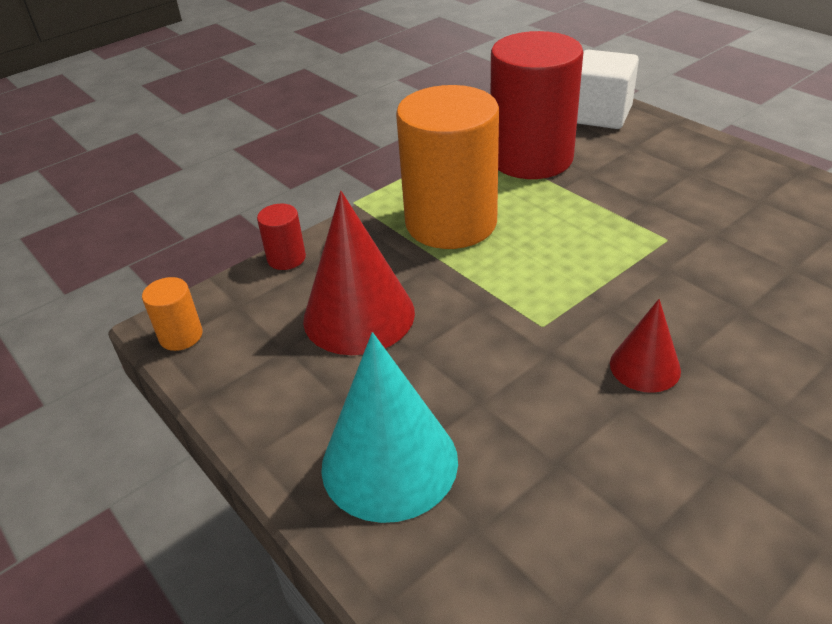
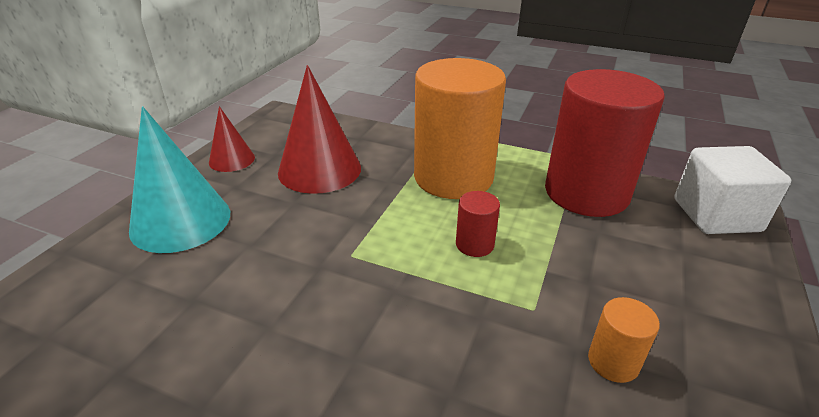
camera: 60 degrees right, 5 degrees down
(181, 336) = (272, 119): orange cylinder -> orange cylinder (613, 362)
(286, 258) = (363, 128): red cylinder -> red cylinder (474, 244)
(645, 366) = (323, 329): red cone -> red cone (232, 160)

